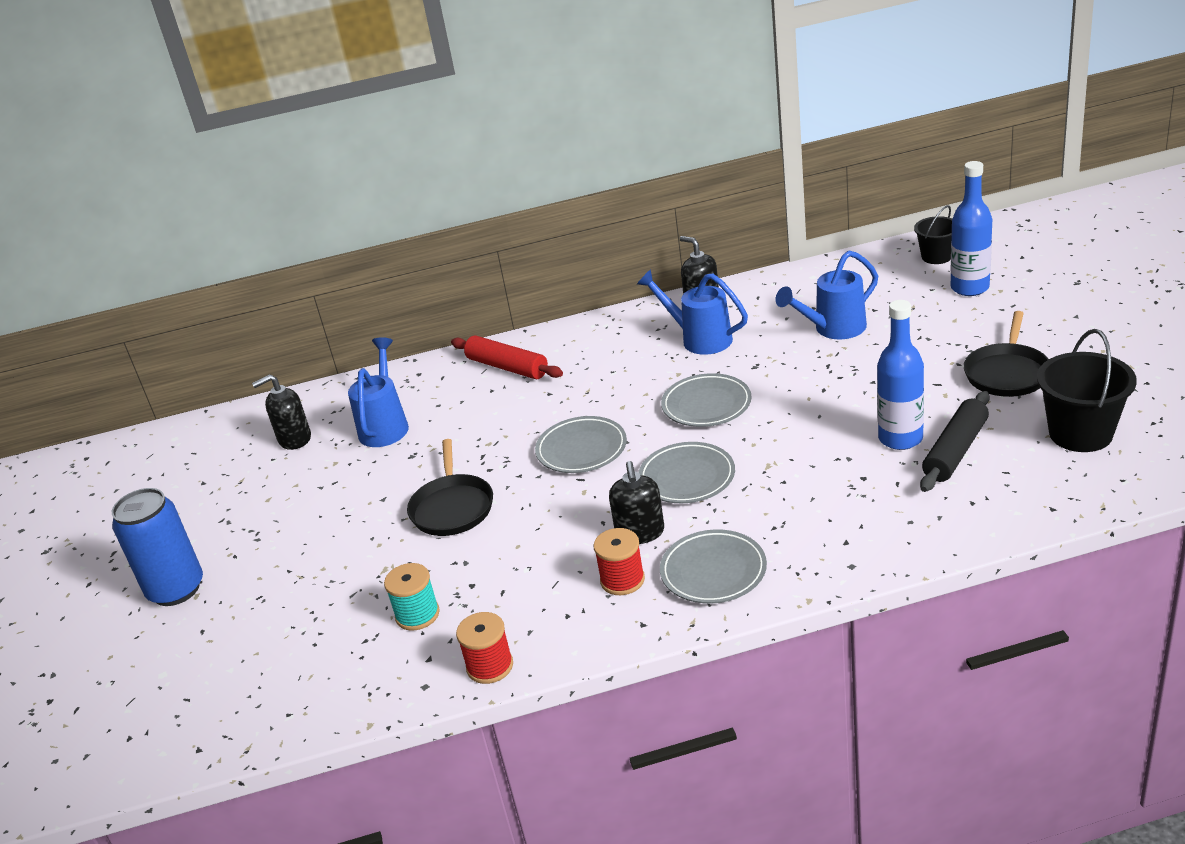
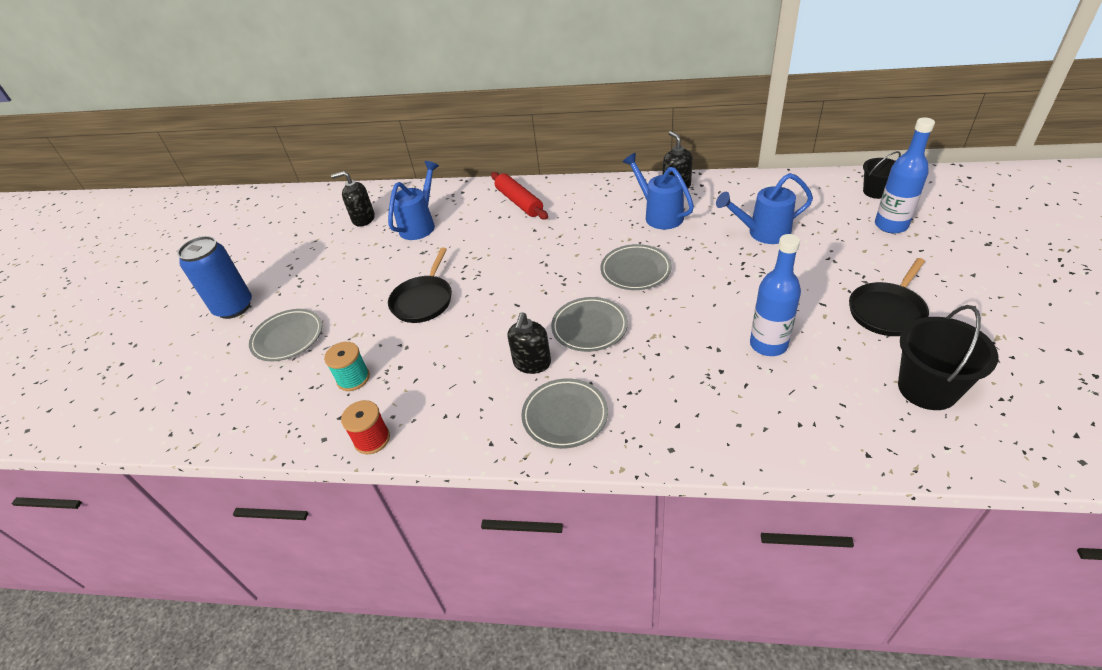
camera: 20 degrees right, 10 degrees up
(581, 449) = (530, 281): grey plate -> grey plate (288, 338)
(622, 580) = (498, 399): red spool -> none
(955, 451) = (808, 370): black rolling pin -> none

